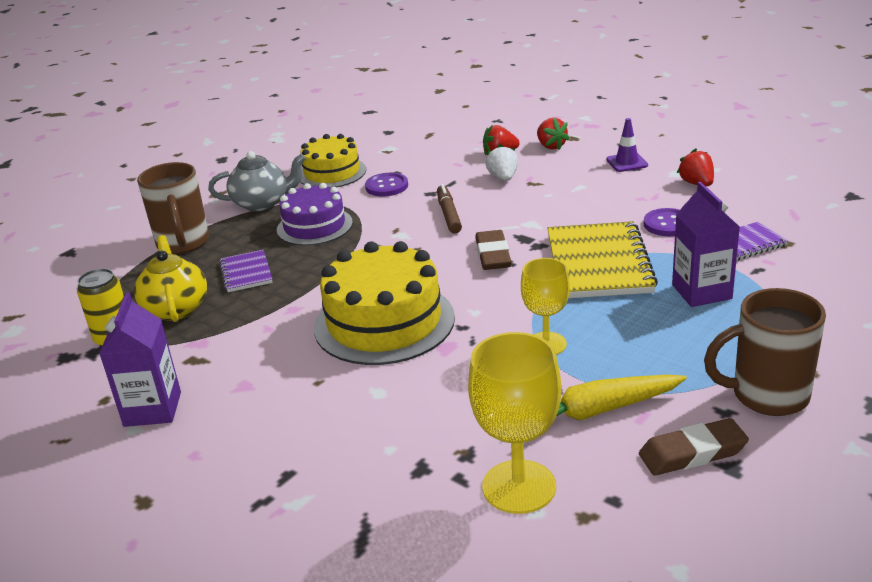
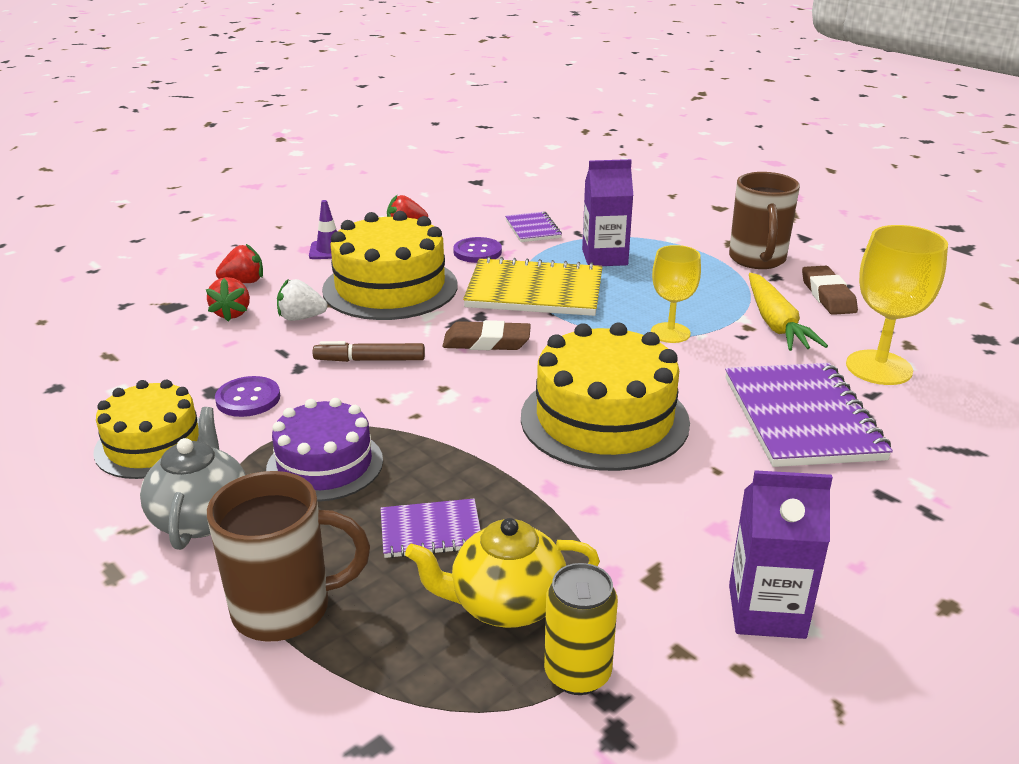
camera: 85 degrees left, 0 degrees up
(404, 428) = (801, 418): none -> purple notebook
(571, 199) = (390, 287): none -> yellow cake

